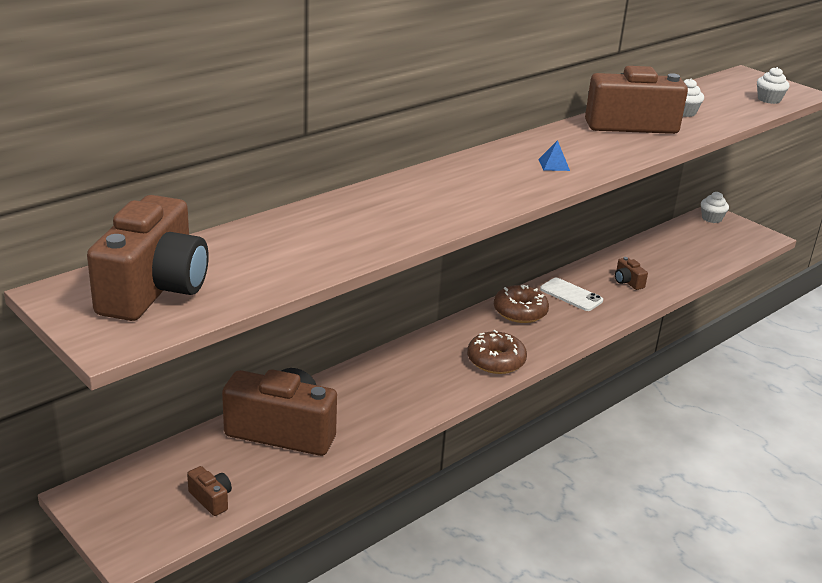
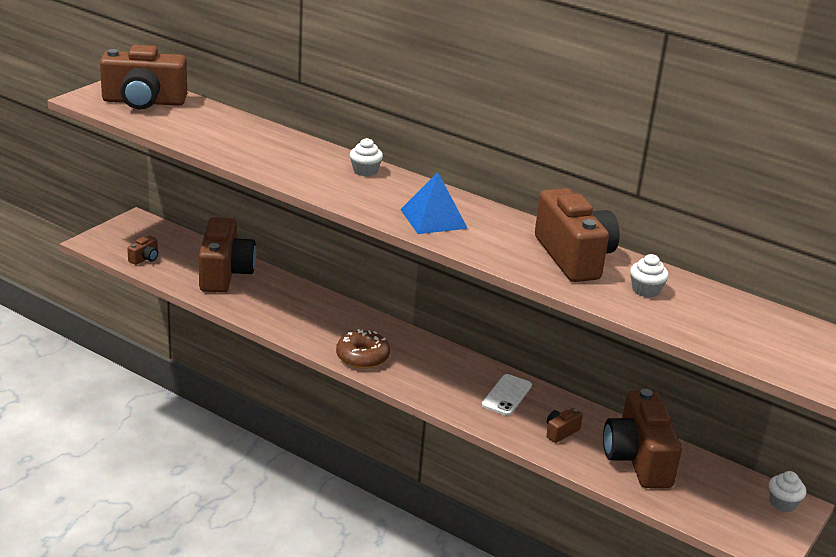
camera: 75 degrees right, 0 degrees up
(520, 312) = (454, 366): brown donut -> none
(553, 165) = (433, 218): blue pyramid -> blue pyramid, size x2.07
(663, 258) = (638, 459): none -> brown camera
(769, 99) = (756, 351): white cupcake -> white cupcake (365, 171)

